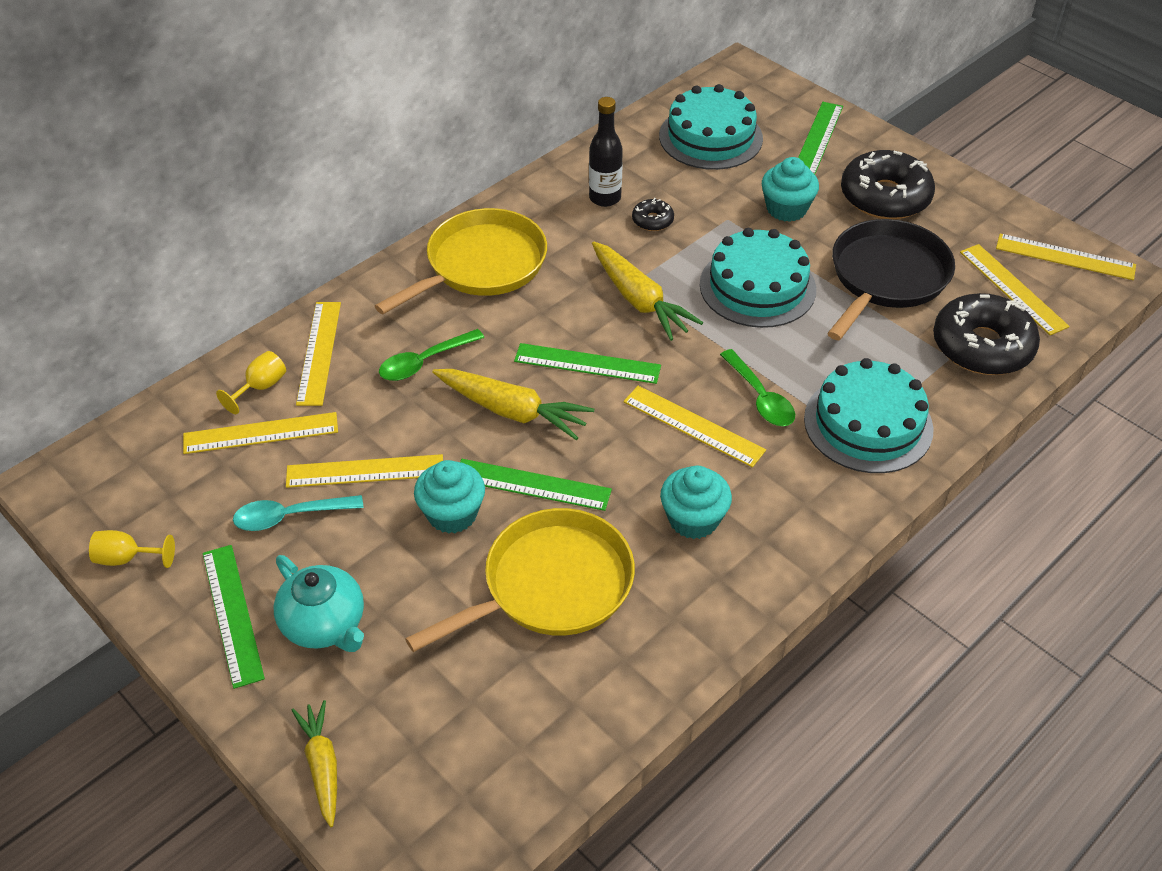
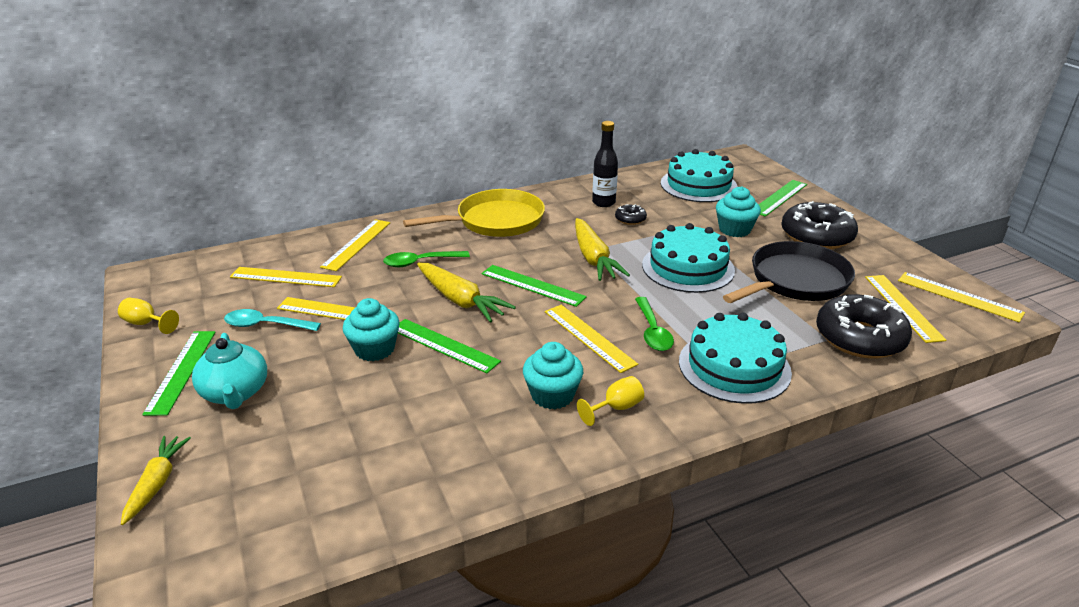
camera: 20 degrees right, 15 degrees down
(260, 387) = (306, 254): yellow goblet -> yellow goblet (616, 408)
(550, 585) = (413, 410): yellow pan -> none

